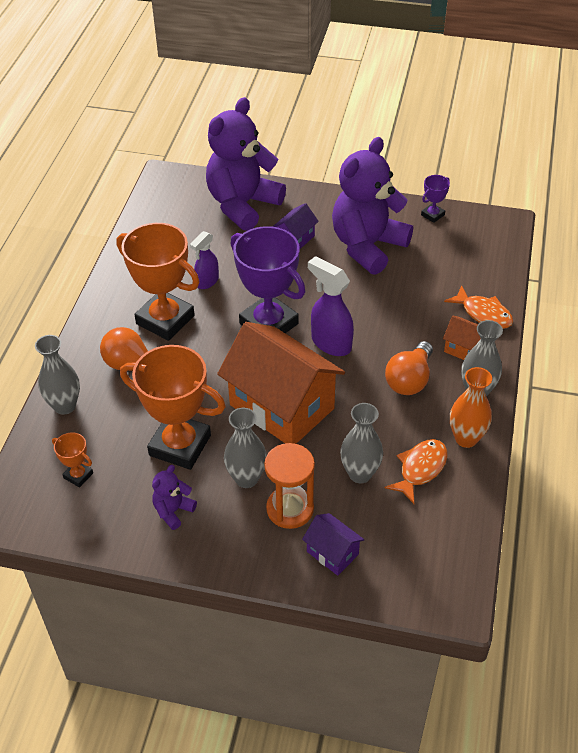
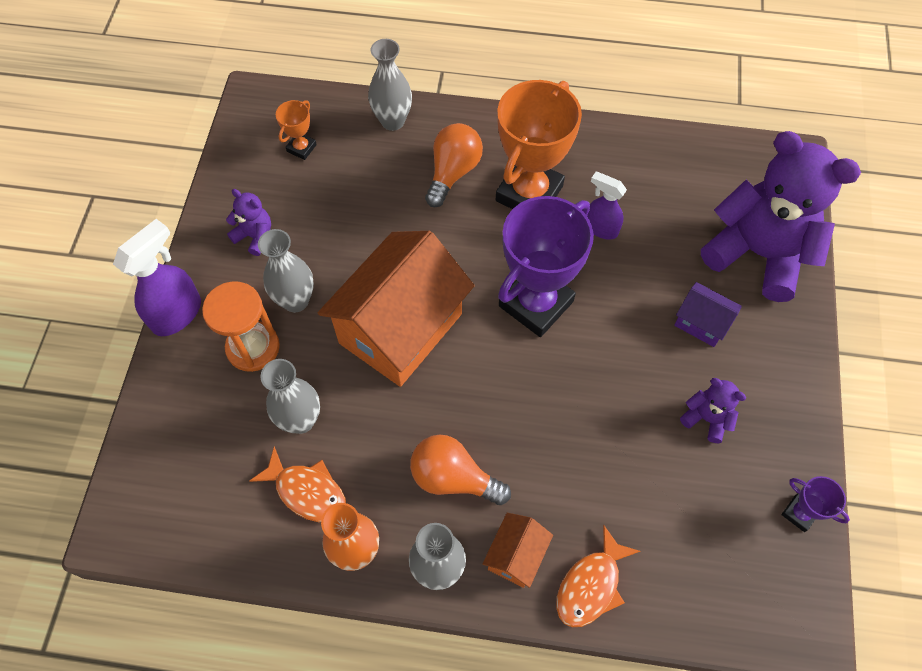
camera: 85 degrees right, 15 degrees up
(180, 445) = (341, 232): orange trophy -> none
(330, 343) = (510, 378): purple spray bottle -> purple spray bottle (177, 314)
(332, 553) = (192, 394): purple house -> none
(367, 246) = (706, 418): purple teddy bear -> purple teddy bear, size x0.42

